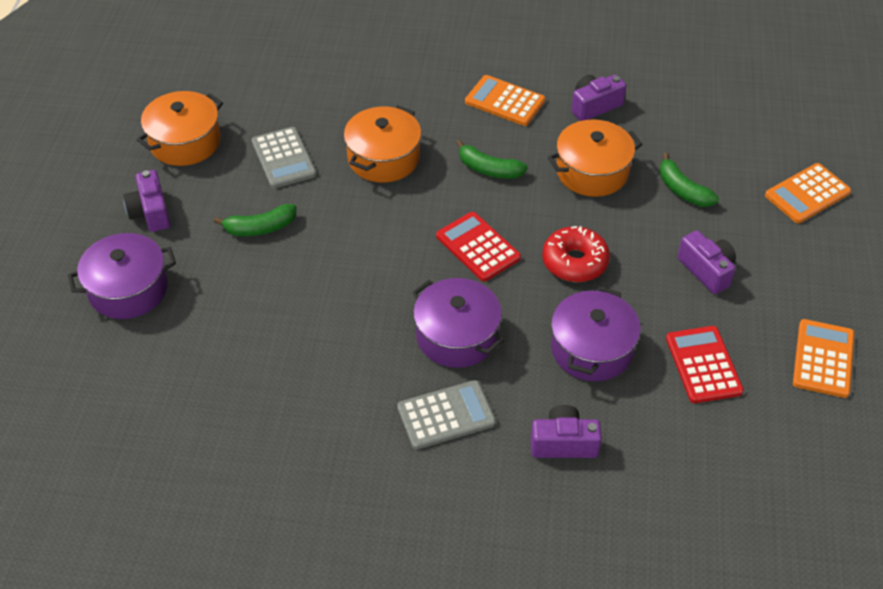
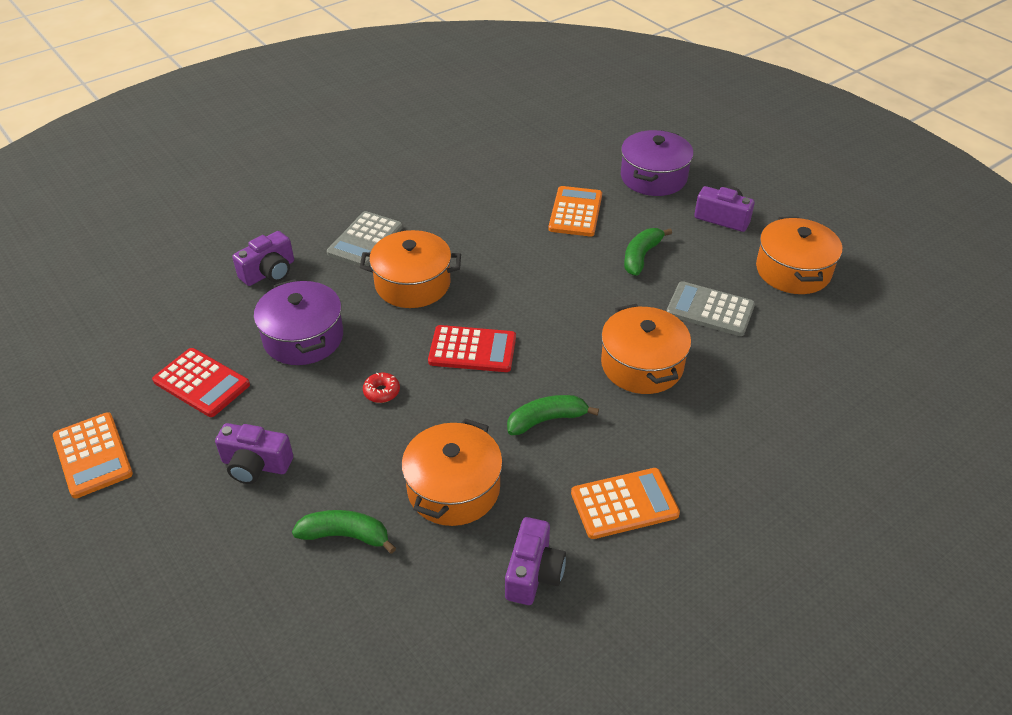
camera: 135 degrees right, 5 degrees down
(457, 336) = (412, 284): purple pot -> orange pot
(575, 262) = (381, 392): red donut -> red donut, size x0.51
(807, 194) = (201, 637): orange calculator -> orange calculator (575, 212)

